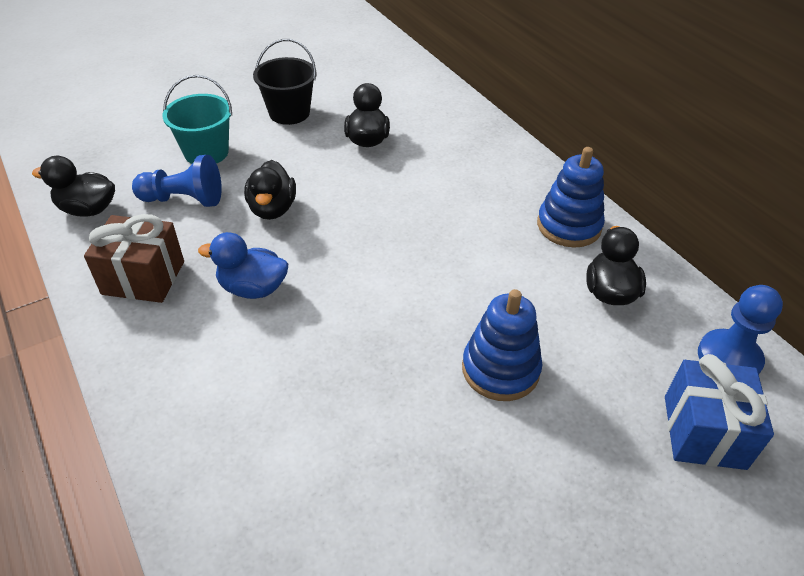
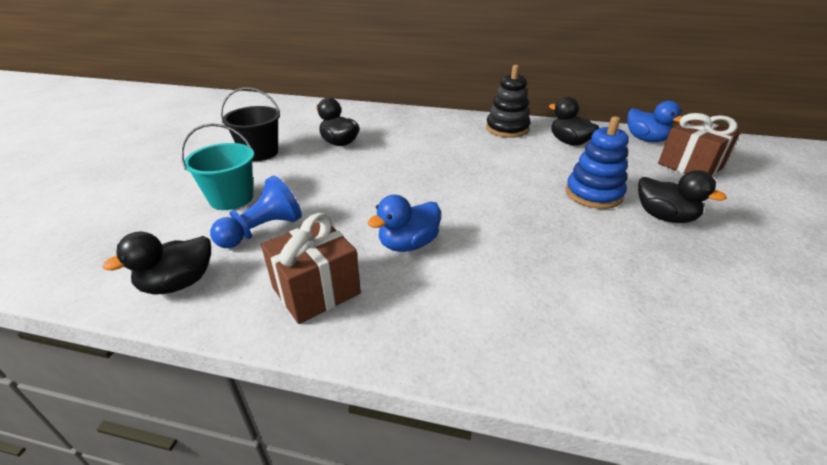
camera: 45 degrees left, 10 degrees down
(272, 209) = (341, 200): black duck -> black duck (664, 217)
(569, 226) = (507, 129): blue stacking toy -> black stacking toy
(704, 432) = (689, 166): blue gift -> brown gift
(729, 358) = (645, 139): blue pawn -> blue duck

